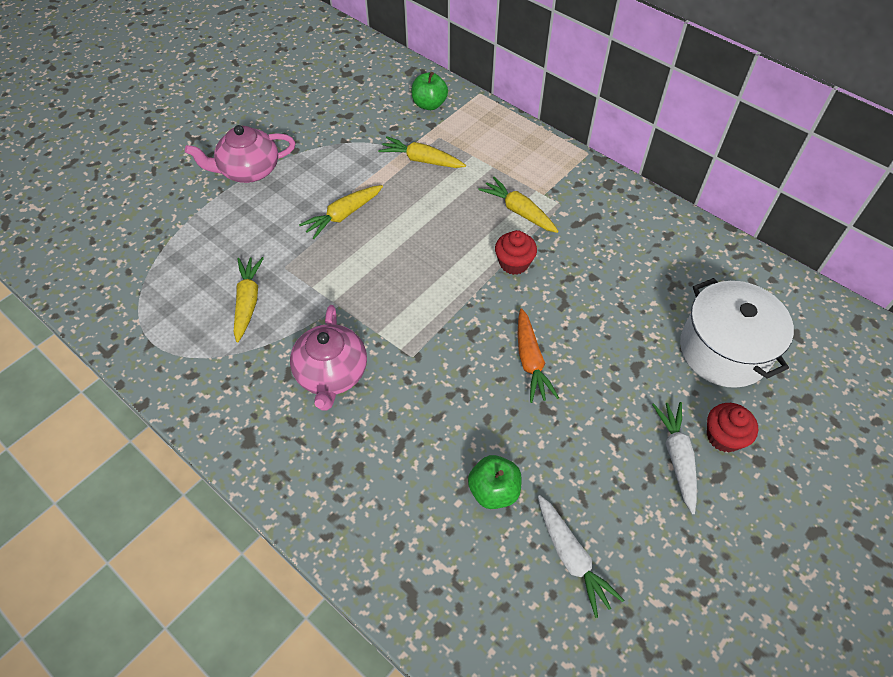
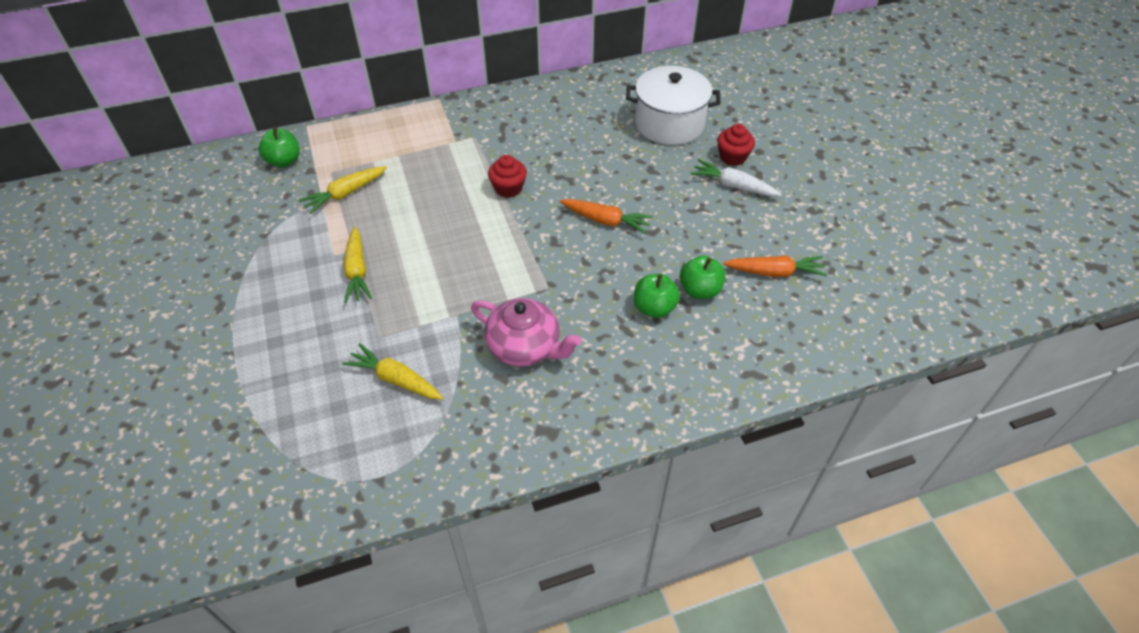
camera: 60 degrees left, 5 degrees down
(248, 170) = (227, 320): pink teapot -> none
(442, 458) = (654, 308): none -> green apple
(519, 211) = (460, 162): yellow carrot -> none
(571, 557) = (774, 272): white carrot -> orange carrot

